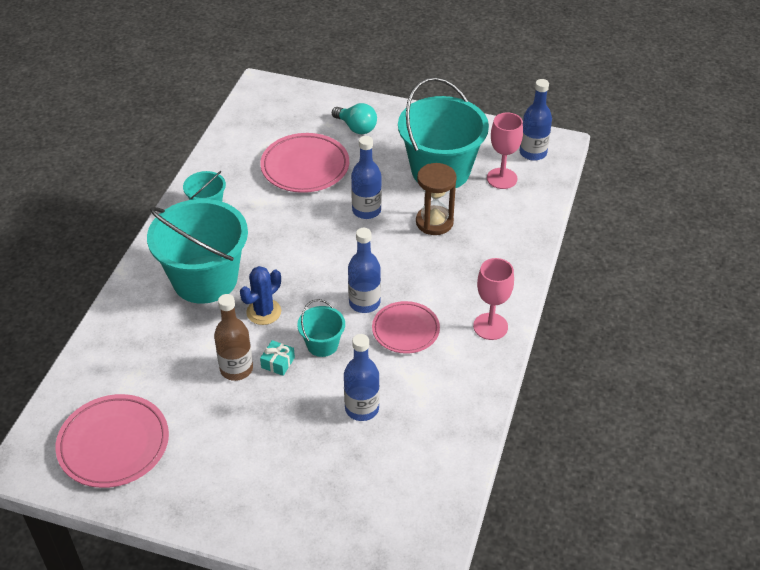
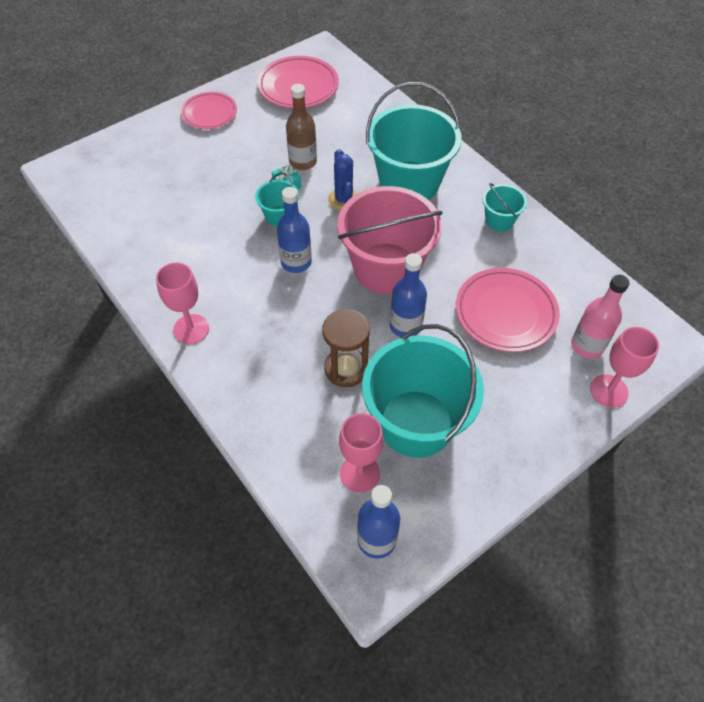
camera: 125 degrees right, 10 degrees up
(299, 121) = (587, 346): none -> pink bottle
(320, 246) = (386, 268): none -> pink bucket
(328, 101) = (609, 391): none -> pink goblet
(356, 127) = (542, 390): turquoise light bulb -> none
(362, 408) = (201, 207): blue bottle -> none
(405, 330) = (243, 272): pink plate -> pink plate (209, 113)

